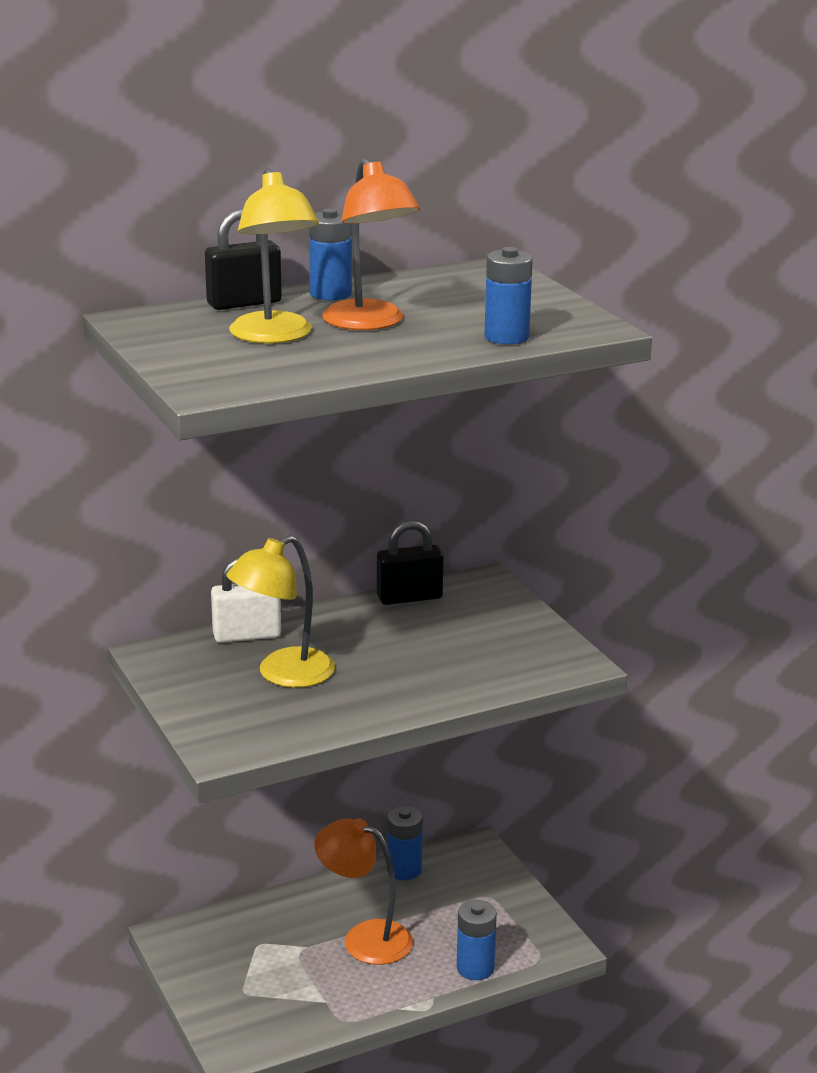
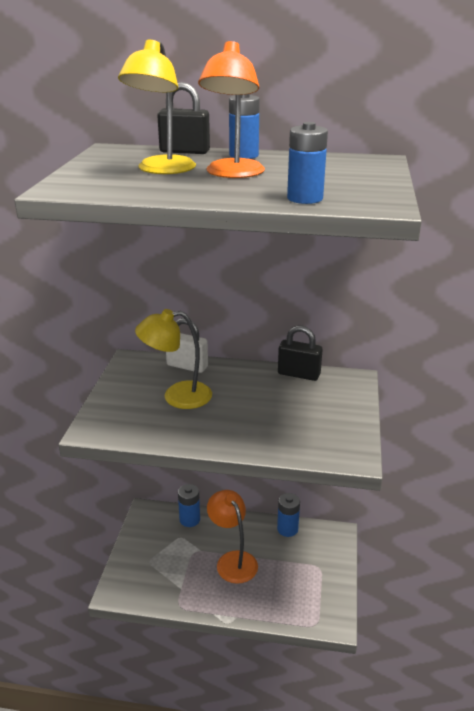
camera: 35 degrees right, 5 degrees up
(475, 968) = (274, 610): blue battery -> blue battery (189, 519)

